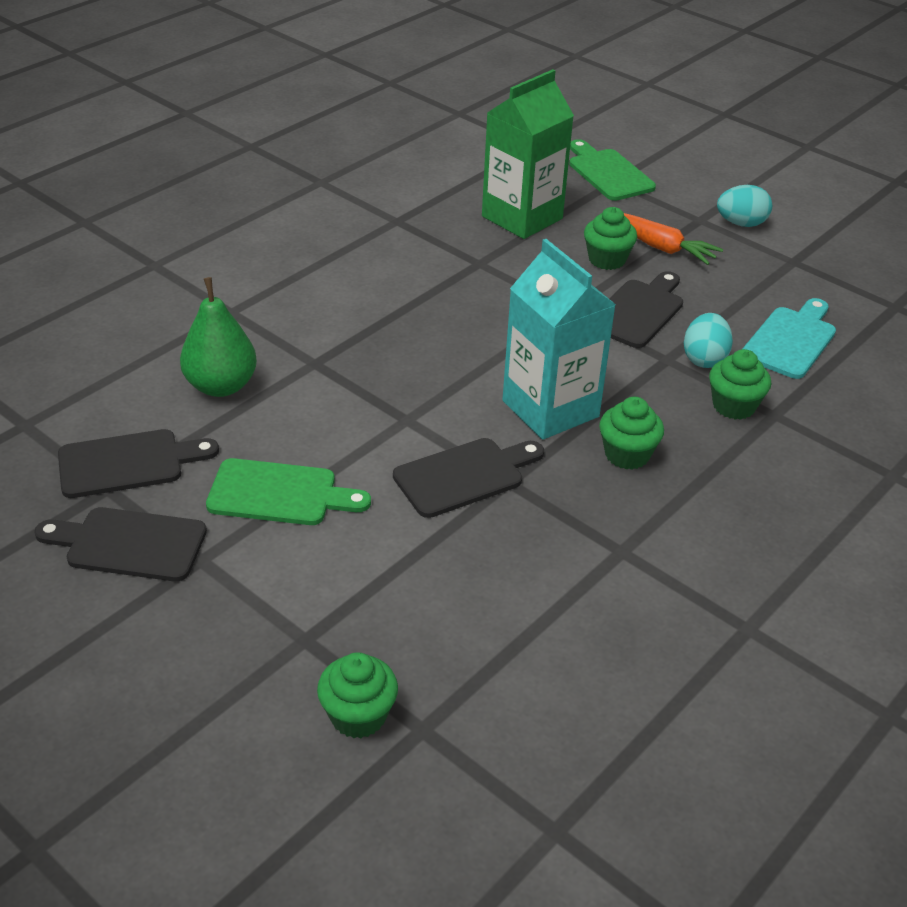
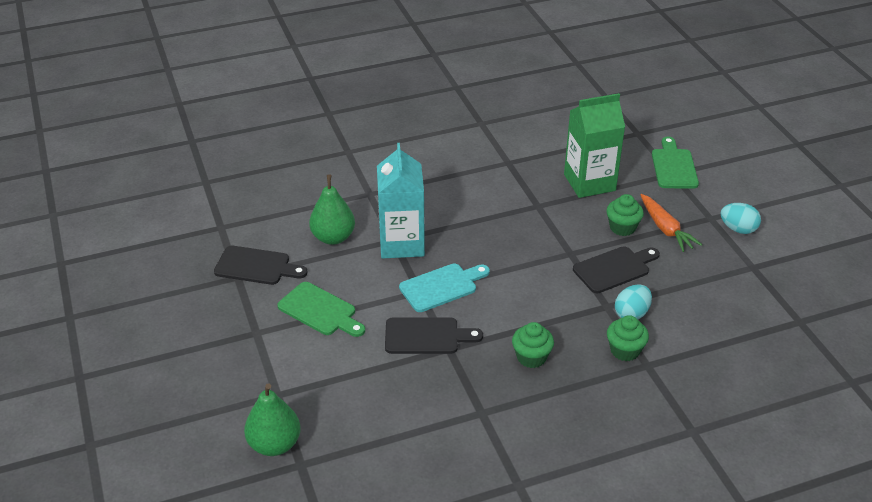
camera: 30 degrees right, 0 degrees up
(129, 544) = (227, 311): black cutting board -> none
(358, 716) = (274, 444): green cupcake -> green pear
(550, 409) = (508, 313): turquoise carton -> turquoise carton (401, 243)
(791, 340) = (702, 320): turquoise cutting board -> turquoise cutting board (441, 286)

